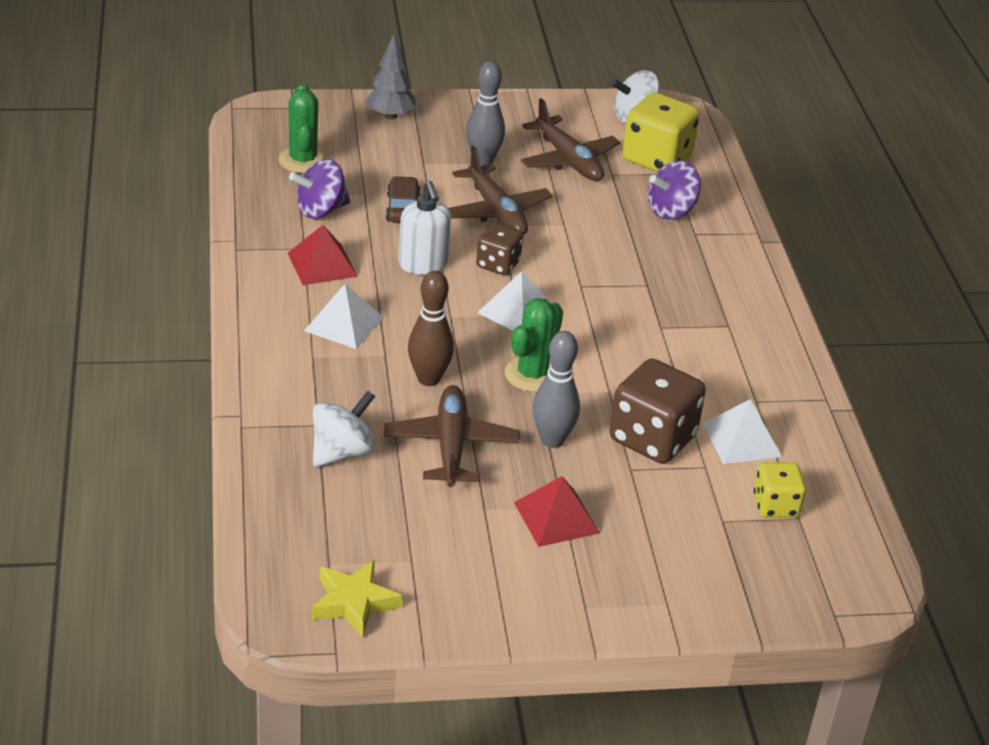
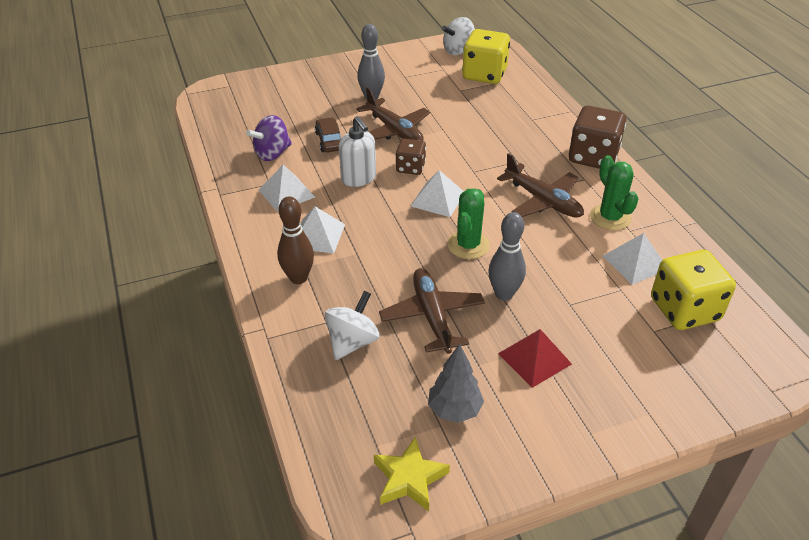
camera: 10 degrees left, 5 degrees up
(303, 160) = (248, 120): green cactus -> green cactus (610, 217)
(322, 264) = (286, 193): red pyramid -> white pyramid
(390, 116) = (298, 79): grey tree -> grey tree (454, 410)
(428, 379) = (395, 265): brown bowling pin -> brown bowling pin (298, 278)
(568, 160) = (428, 86): brown plane -> brown plane (543, 201)
(652, 438) = (574, 276): brown dice -> brown dice (593, 157)
(671, 211) = (509, 107): purple spinning top -> none
(775, 506) = (684, 310): yellow dice -> yellow dice, size x1.74

